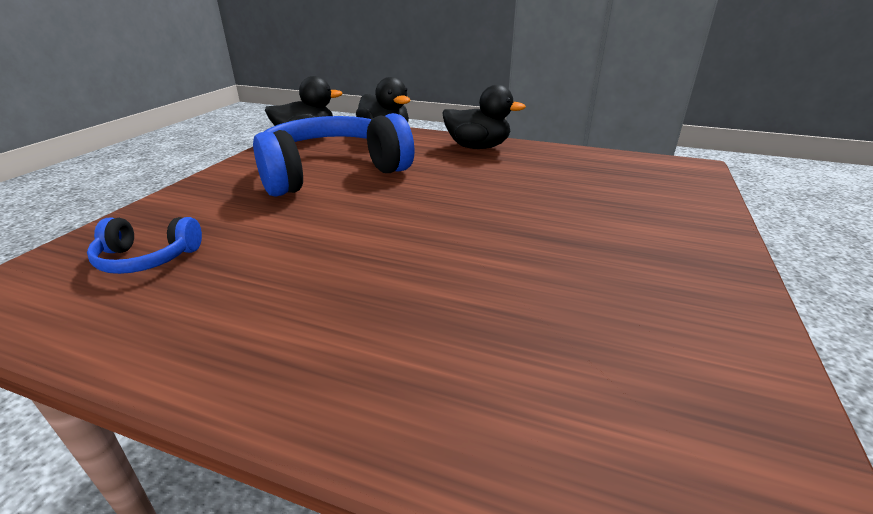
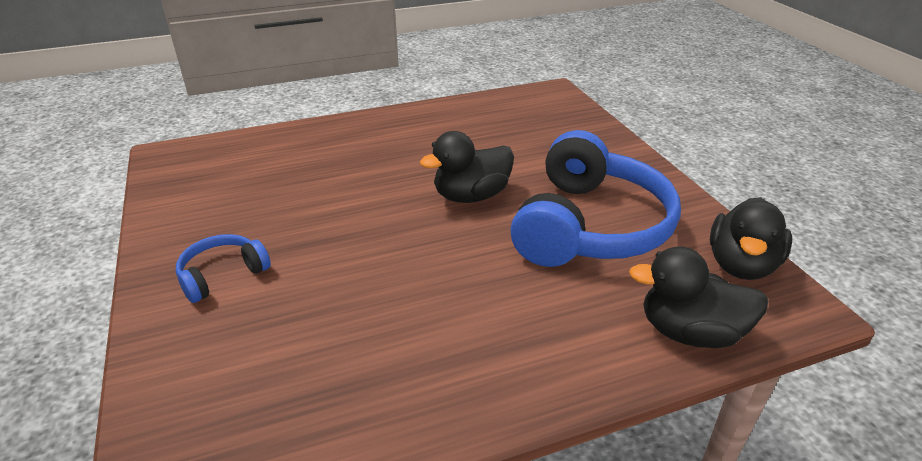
camera: 140 degrees right, 5 degrees up
(147, 258) = (535, 124): blue headphones -> blue headphones (222, 275)
(477, 147) = (525, 368): black duck -> black duck (471, 196)

